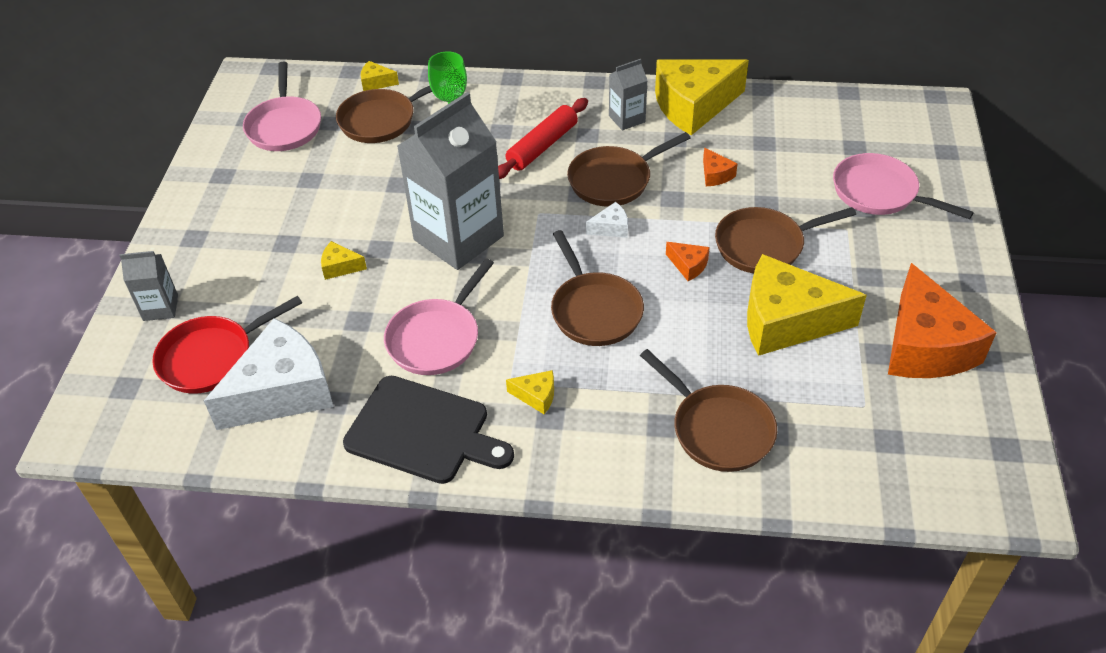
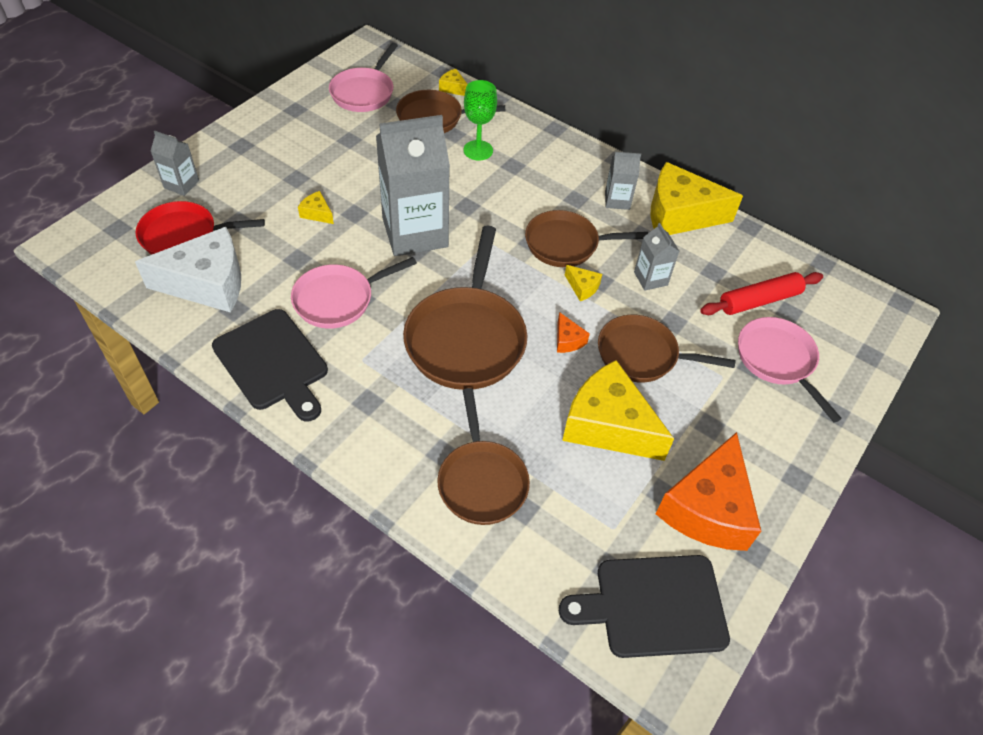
camera: 25 degrees right, 5 degrees up
(536, 396) = (371, 380): yellow cheese -> yellow cheese (582, 287)
(542, 146) = (534, 192): red rolling pin -> red rolling pin (759, 301)
(594, 310) = (467, 337): brown pan -> brown pan, size x1.50
(611, 228) = (532, 280): white cheese -> none
(715, 175) = (650, 278): orange cheese -> grey carton
(949, 450) = (653, 605): none -> black cutting board

